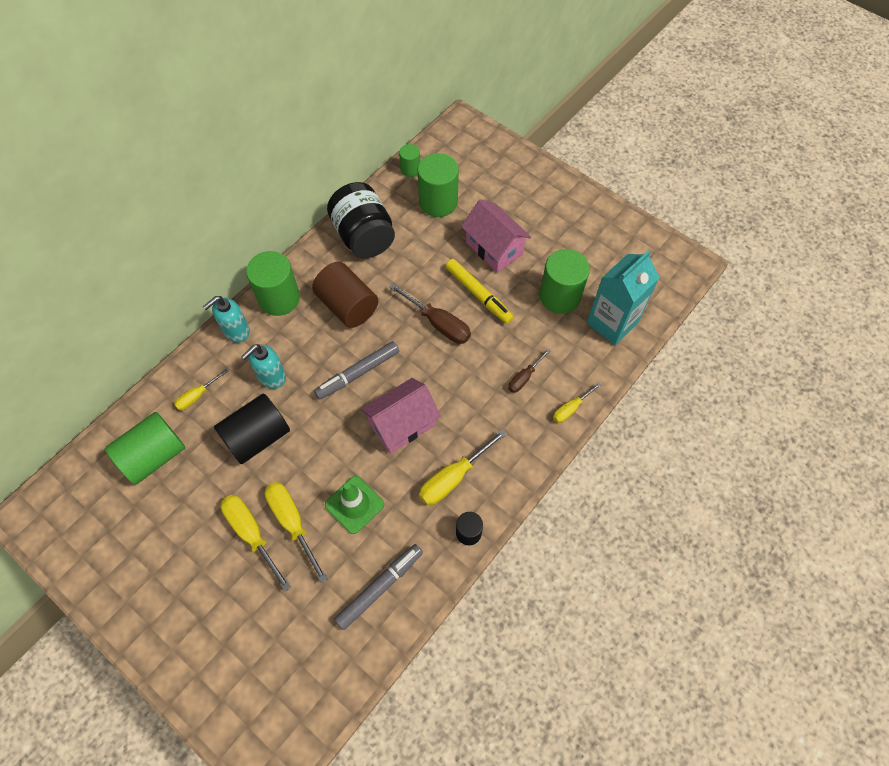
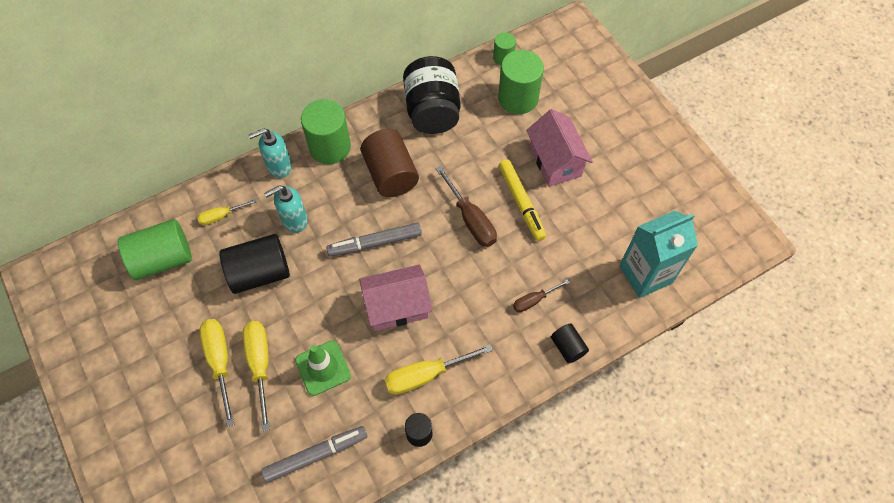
camera: 20 degrees right, 0 degrees up
(560, 296) = (602, 230): green cylinder -> none
(570, 409) = (568, 347): yellow screwdriver -> black cylinder

